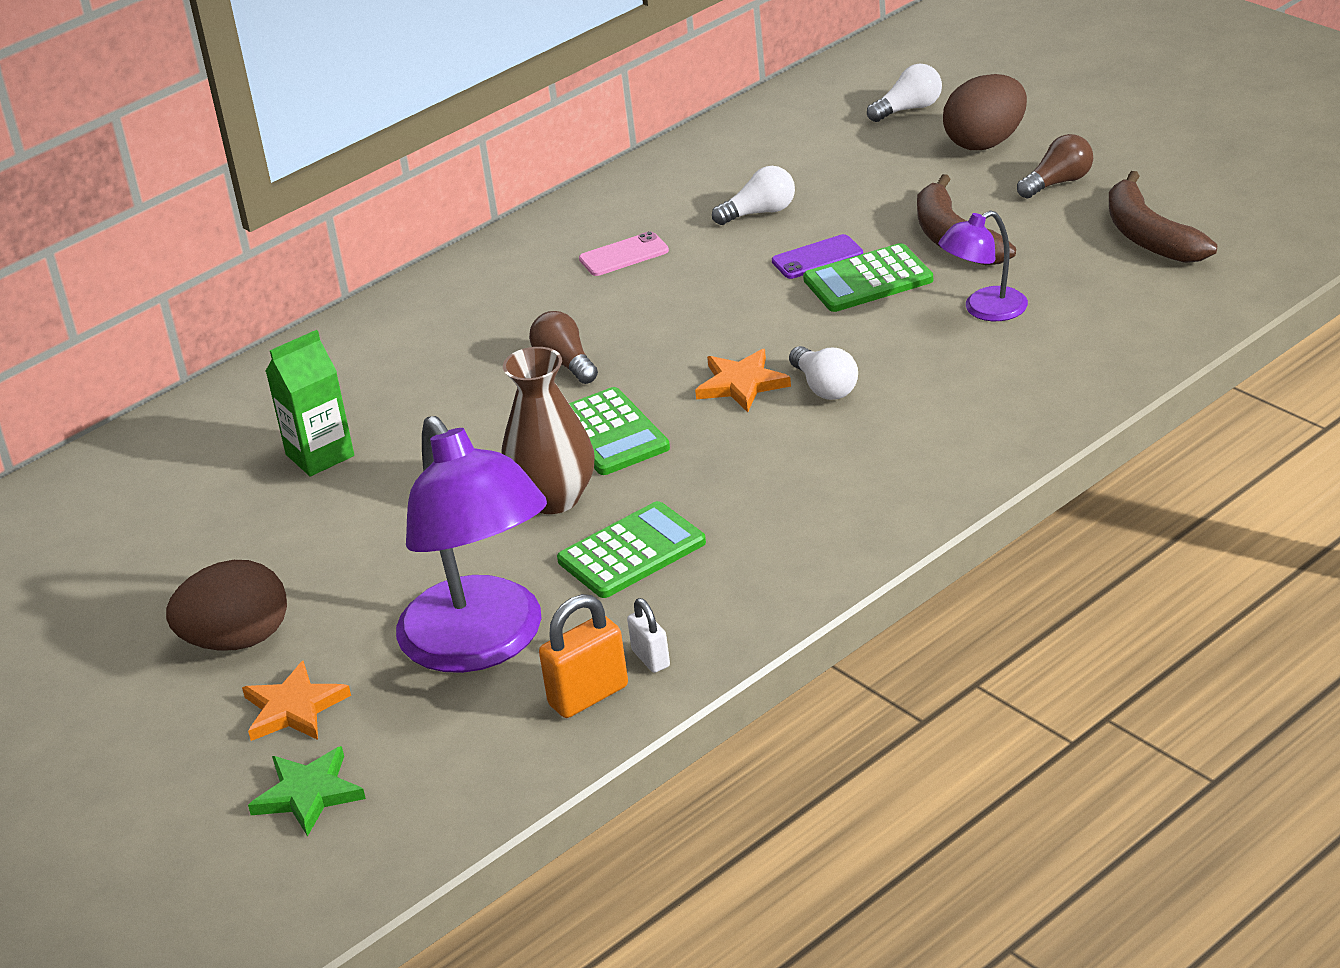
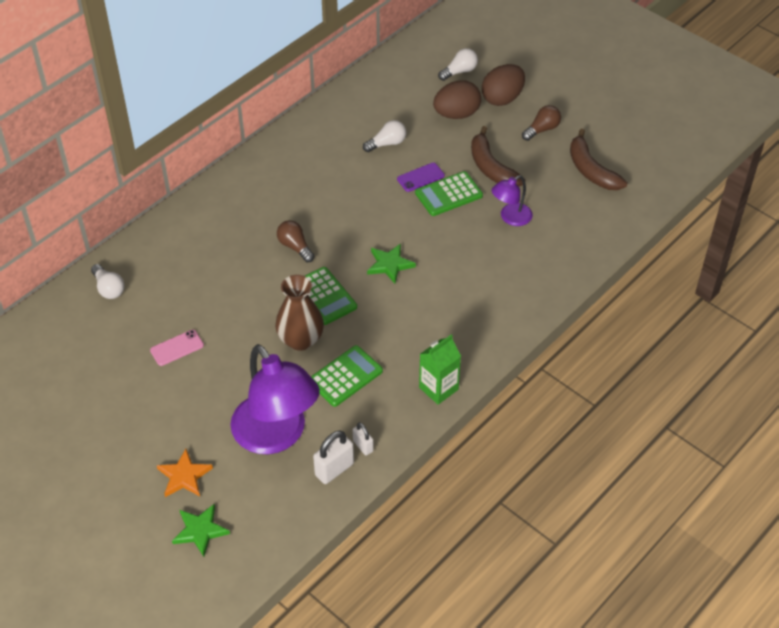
camera: 10 degrees left, 15 degrees up
(237, 641) = (147, 432): brown egg -> brown egg (456, 114)
(320, 455) = (172, 307): green carton -> green carton (438, 388)
(588, 696) = (334, 469): orange padlock -> white padlock
(624, 255) = (317, 171): pink phone -> pink phone (177, 348)
(741, 384) = (389, 264): orange star -> green star
(825, 387) = (433, 268): white light bulb -> white light bulb (109, 288)

